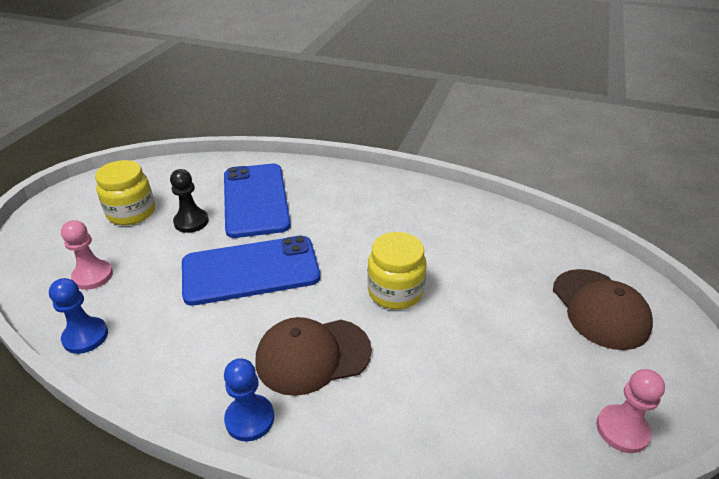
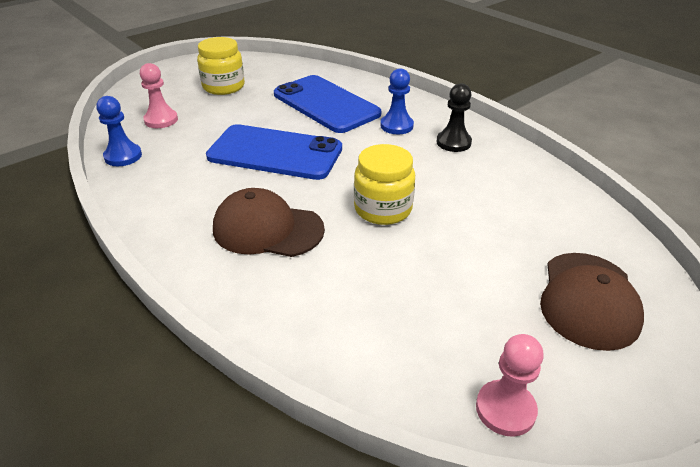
camera: 30 degrees right, 0 degrees up
(191, 222) = (261, 105): black pawn -> black pawn (453, 142)
(250, 419) = (181, 252): blue pawn -> blue pawn (396, 126)
(256, 200) = (326, 104): blue phone -> blue phone turned 60 degrees counterclockwise

